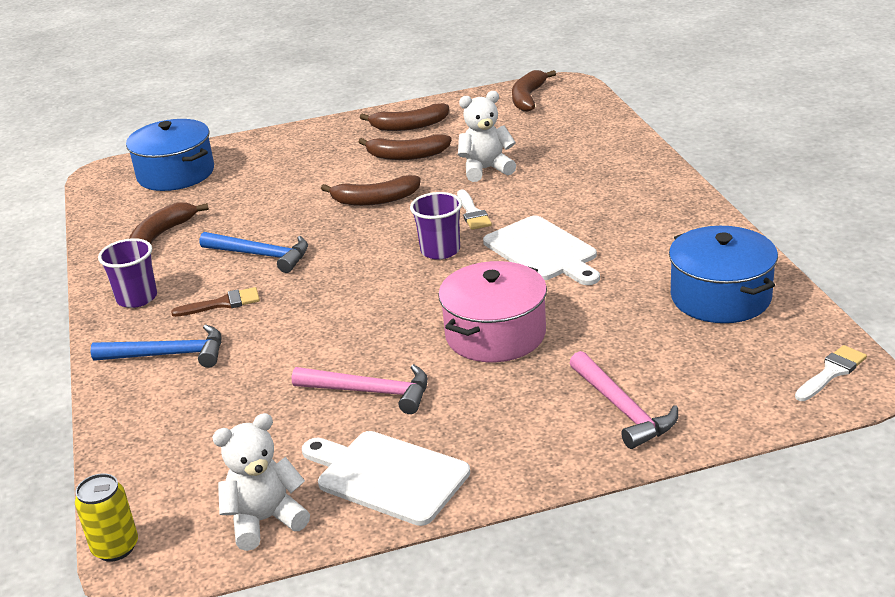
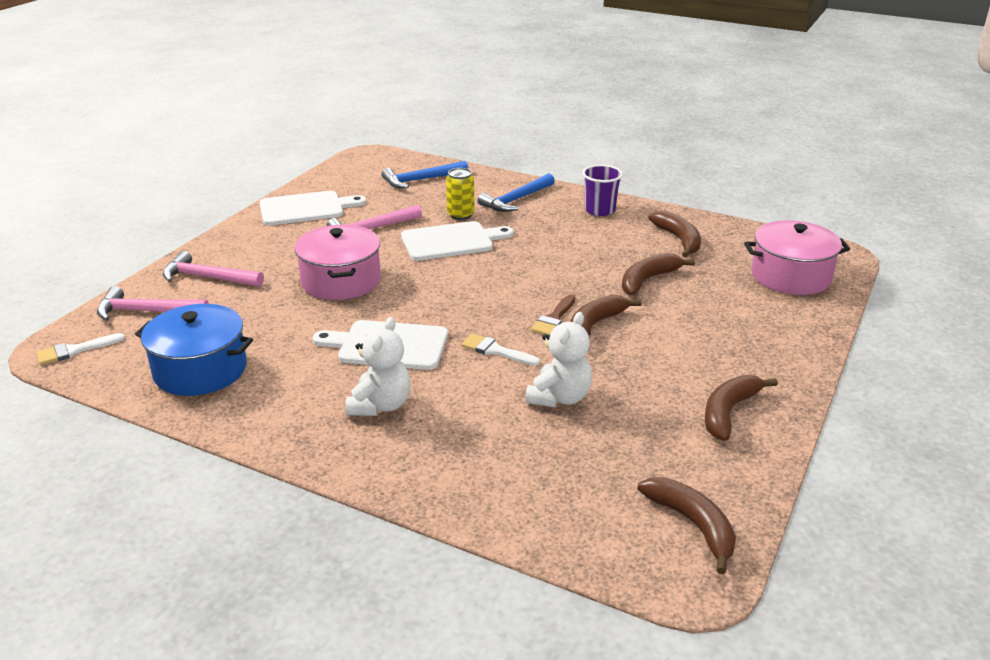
camera: 130 degrees right, 0 degrees up
(115, 547) = (389, 153): yellow can -> yellow can (460, 215)
(176, 174) = (791, 276): blue pot -> pink pot
(222, 304) = (544, 227): brown brush -> brown brush (554, 318)
(261, 255) = (584, 257): blue hammer -> blue hammer (421, 180)
(265, 520) = (339, 179): white teddy bear -> white teddy bear (380, 405)
(326, 331) = (451, 241): none -> white cutting board
(407, 156) = (657, 377): brown banana -> brown banana (648, 280)
(440, 250) = (468, 312): purple cup -> none
(727, 391) = (146, 311): none -> pink hammer
(831, 372) = (75, 350): white brush -> white brush turned 60 degrees clockwise

